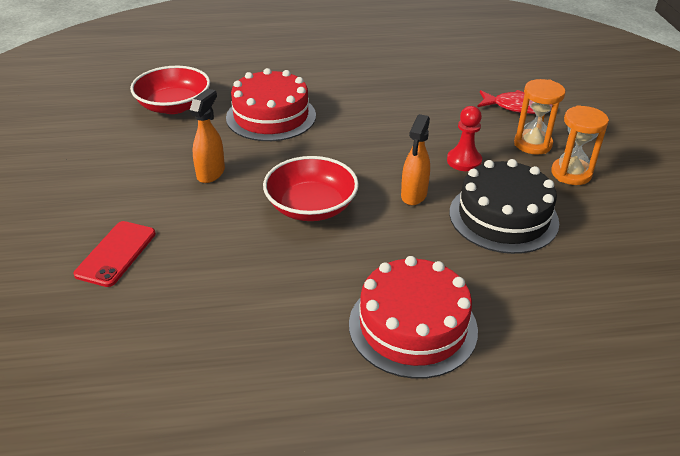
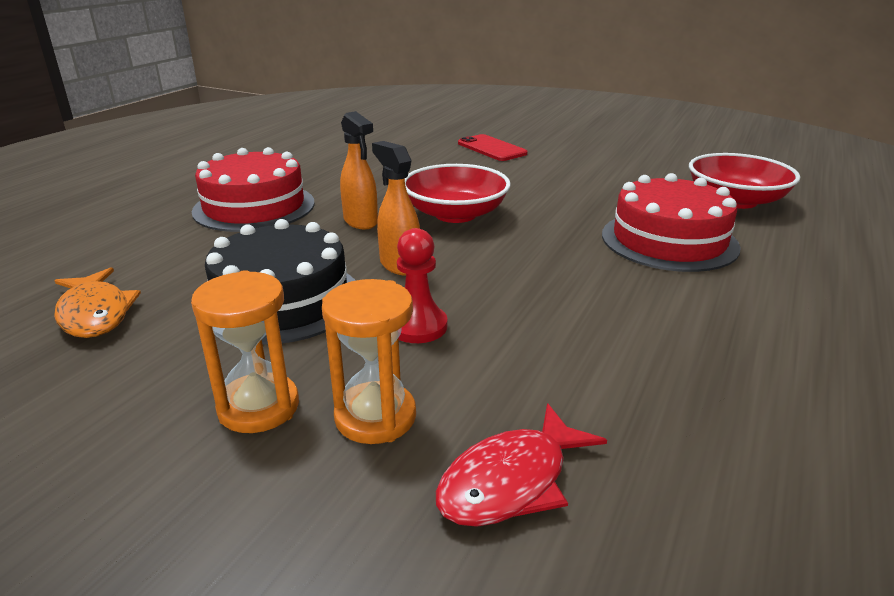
camera: 125 degrees right, 10 degrees down
(211, 173) = (567, 190): orange spray bottle -> orange spray bottle (361, 222)
(613, 280) = (95, 313): none -> orange fish

